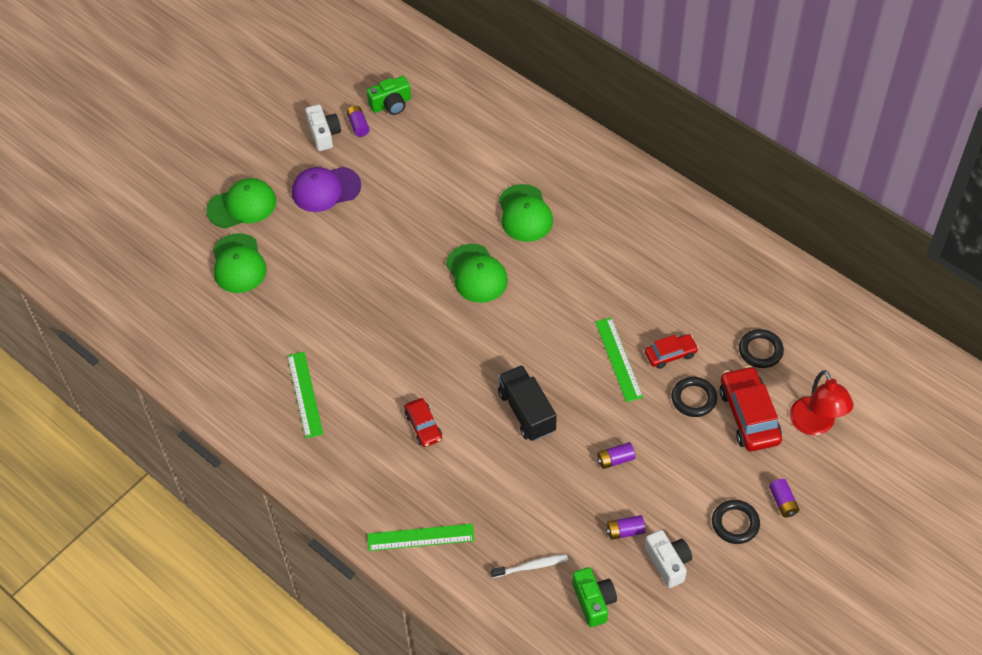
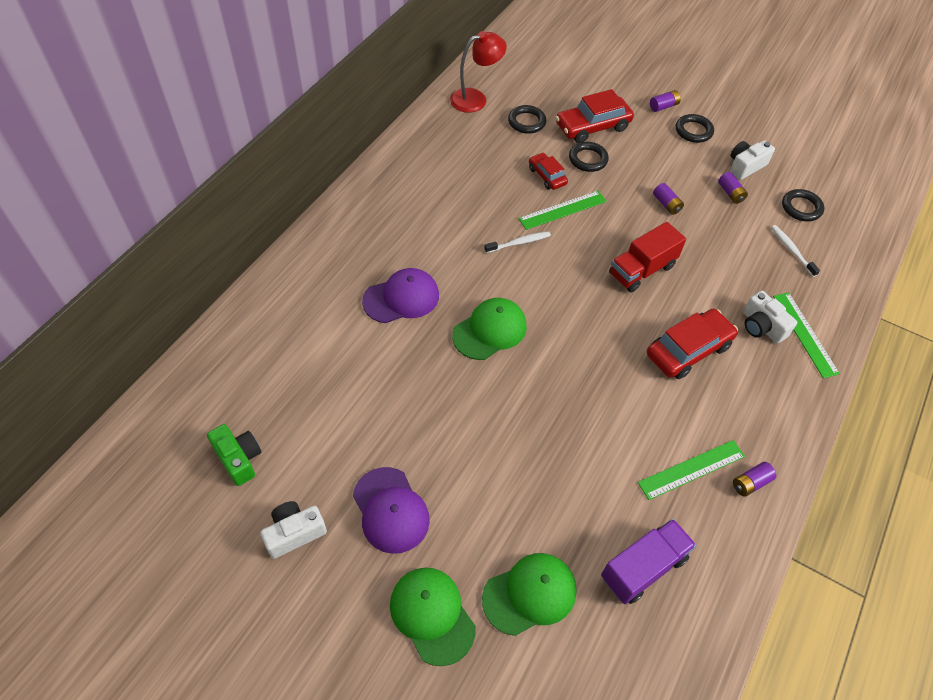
camera: 105 degrees left, 0 degrees up
(235, 339) = (643, 568): none -> purple truck
(358, 125) = (277, 492): purple battery -> purple battery (750, 483)
(423, 426) = (688, 350): red car -> red car, size x1.71
(437, 500) = (761, 326): none -> white camera
(525, 213) = (401, 298): green cap -> purple cap
(527, 412) = (641, 270): black truck -> red truck
(578, 313) = (519, 243): none -> white toothbrush
(593, 601) = (801, 208): green camera -> black ring
(815, 425) = (588, 91): red lamp -> red lamp (475, 98)

